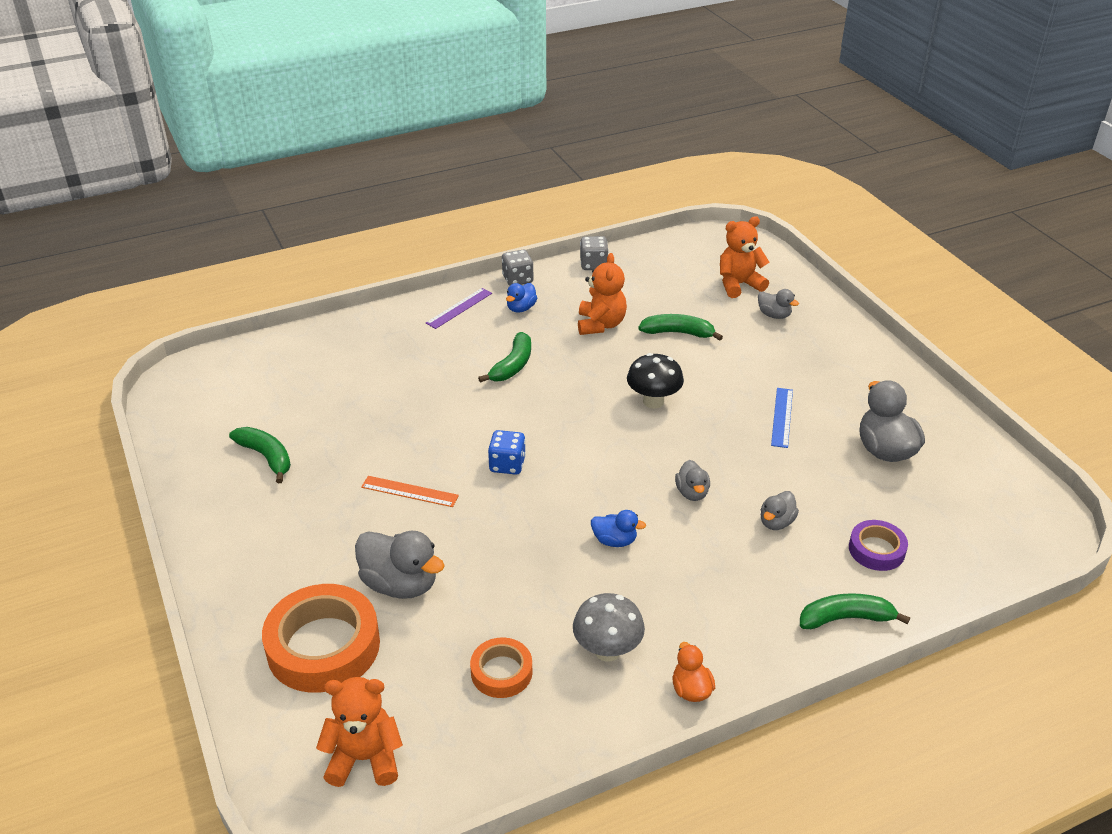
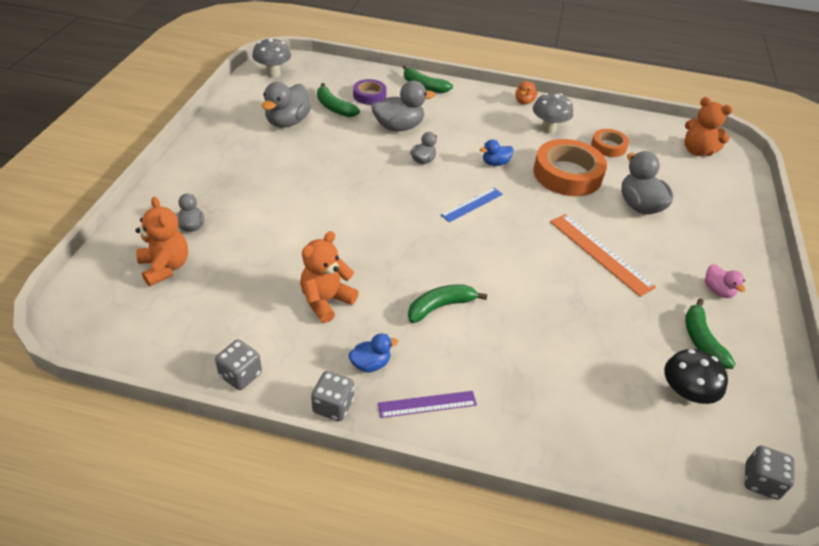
camera: 145 degrees left, 5 degrees up
(191, 379) = (761, 481): none -> grey dice
(264, 519) = (717, 290): none -> pink duck
(323, 646) = (701, 200): orange tape -> orange tape (567, 174)
(409, 491) = (600, 253): orange ruler -> orange ruler, size x1.59
(507, 464) = (518, 234): blue dice -> none
(614, 541) = (495, 163): blue duck -> blue duck turned 75 degrees counterclockwise
(653, 401) = (373, 218): black mushroom -> black mushroom (684, 396)
(678, 333) = (280, 256): green banana -> green banana (334, 107)
(739, 284) = (165, 267): orange teddy bear -> orange teddy bear turned 135 degrees counterclockwise
(776, 522) = (399, 127): grey duck -> grey duck, size x1.80
(782, 417) = (310, 165): blue ruler -> blue ruler (472, 204)
(1023, 506) = (273, 73): none -> grey mushroom

